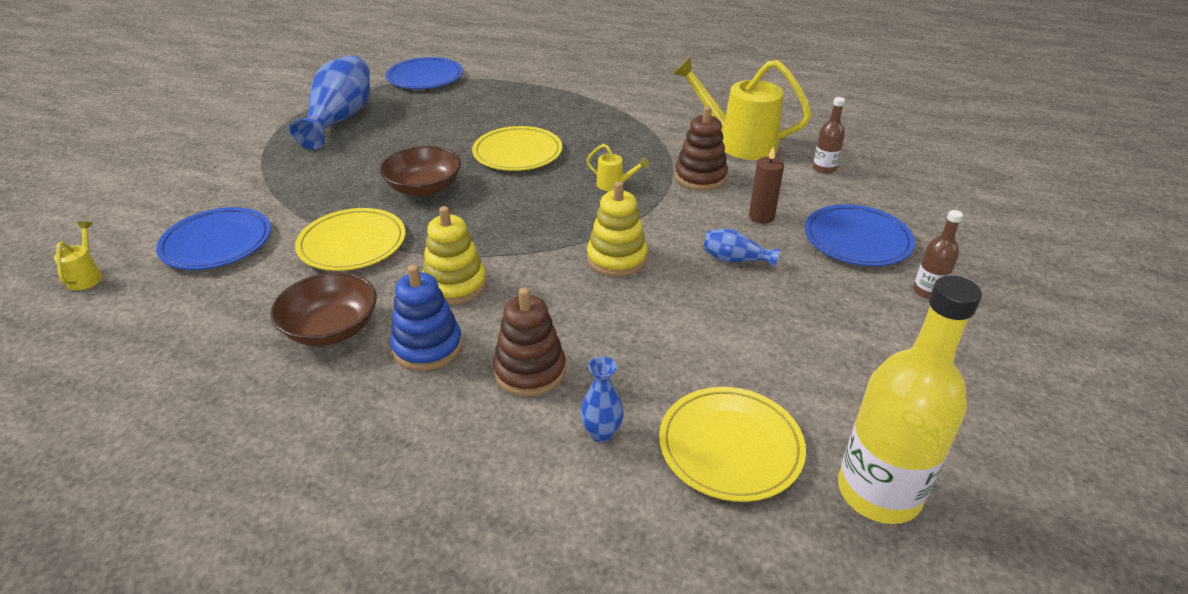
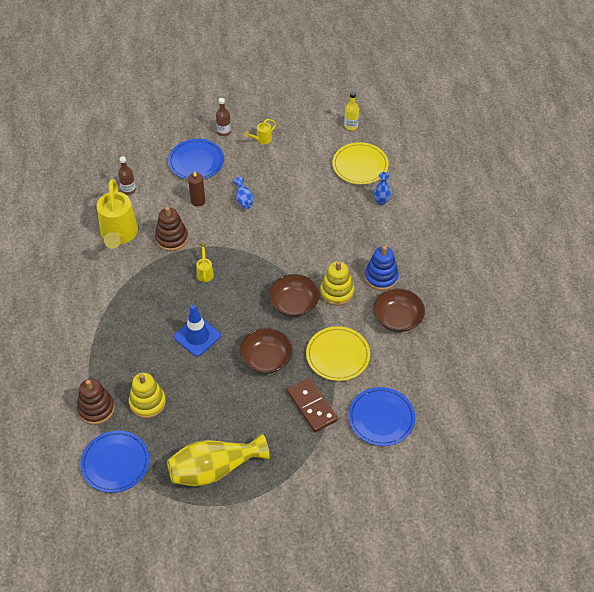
camera: 120 degrees left, 15 degrees up
(87, 276) = (446, 453): yellow watering can -> yellow watering can (261, 139)
(315, 198) = (312, 406): none -> brown domino
(340, 119) = (214, 469): blue vase -> yellow vase
(481, 237) = (294, 304): none -> brown bowl
(517, 153) = (197, 336): yellow plate -> blue traffic cone
(530, 371) = (368, 236): brown stacking toy -> brown stacking toy (96, 408)
(617, 258) = (273, 242): yellow stacking toy -> yellow stacking toy (147, 402)
(878, 492) = (351, 126): yellow bottle -> yellow bottle, size x0.47

